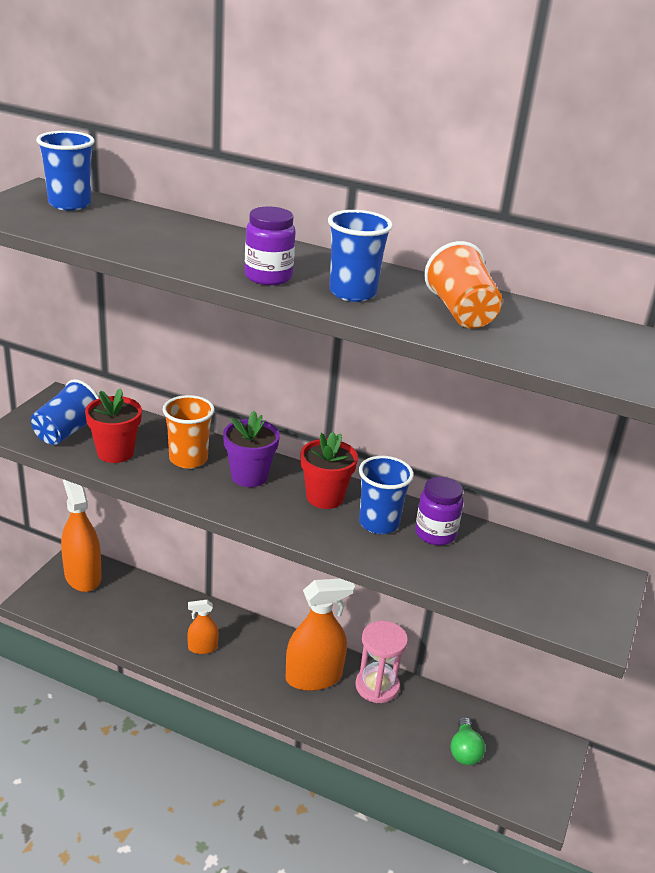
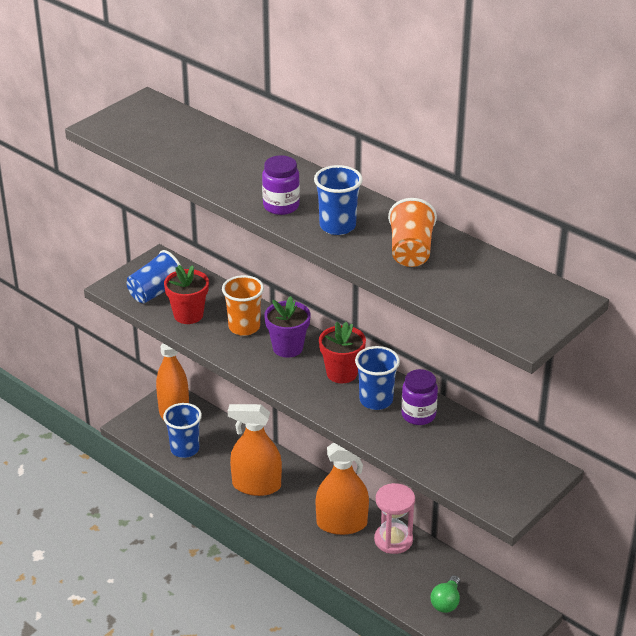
camera: 20 degrees right, 5 degrees up
(69, 204) = (161, 120): blue cup -> blue cup (184, 449)
(202, 648) = (256, 485): orange spray bottle -> orange spray bottle, size x1.94

